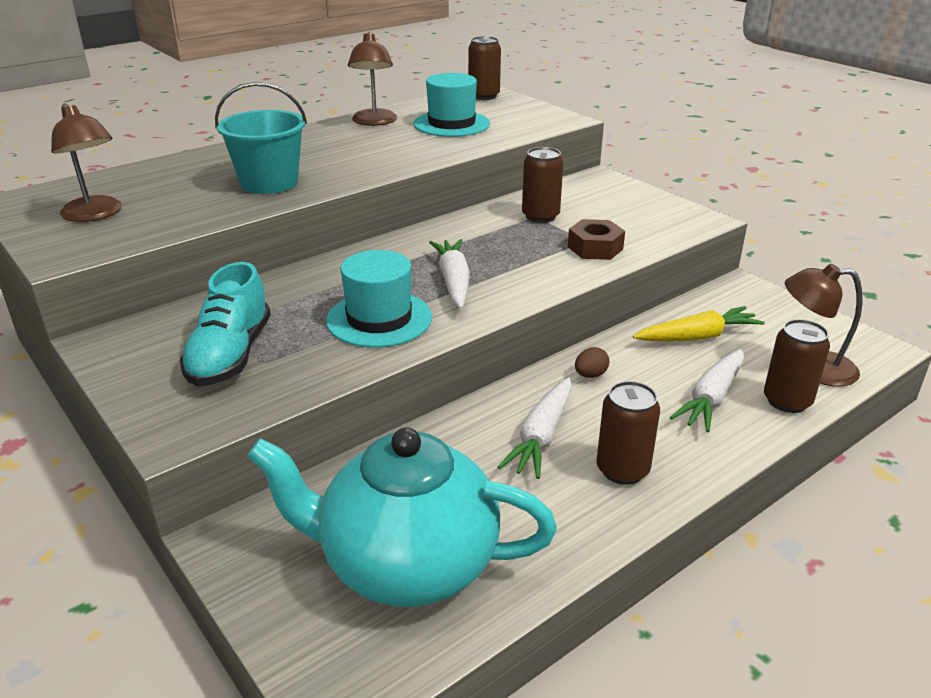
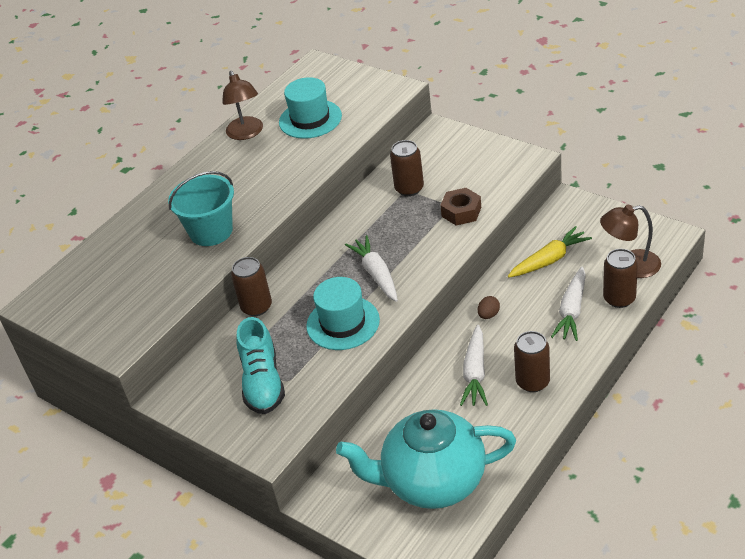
camera: 10 degrees left, 10 degrees up
(95, 214) = (108, 302): brown lamp -> none
(484, 96) = (318, 72): brown can -> brown can (256, 307)

